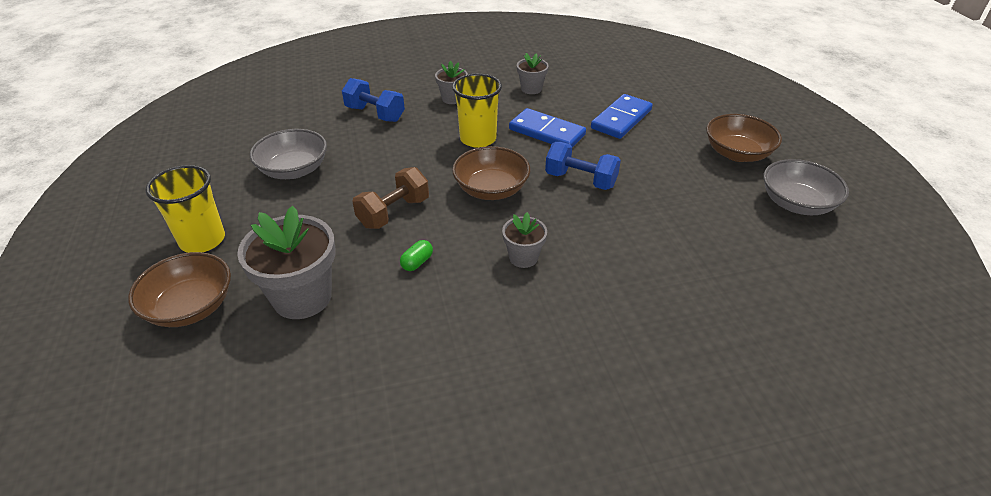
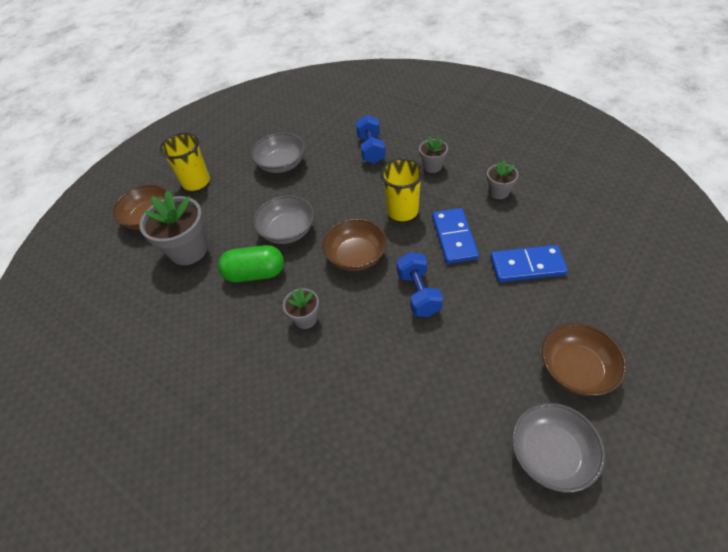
camera: 55 degrees right, 10 degrees up
(394, 213) = (287, 231): brown dumbbell -> grey bowl
(417, 262) = (255, 273): green capsule -> green capsule, size x2.21

